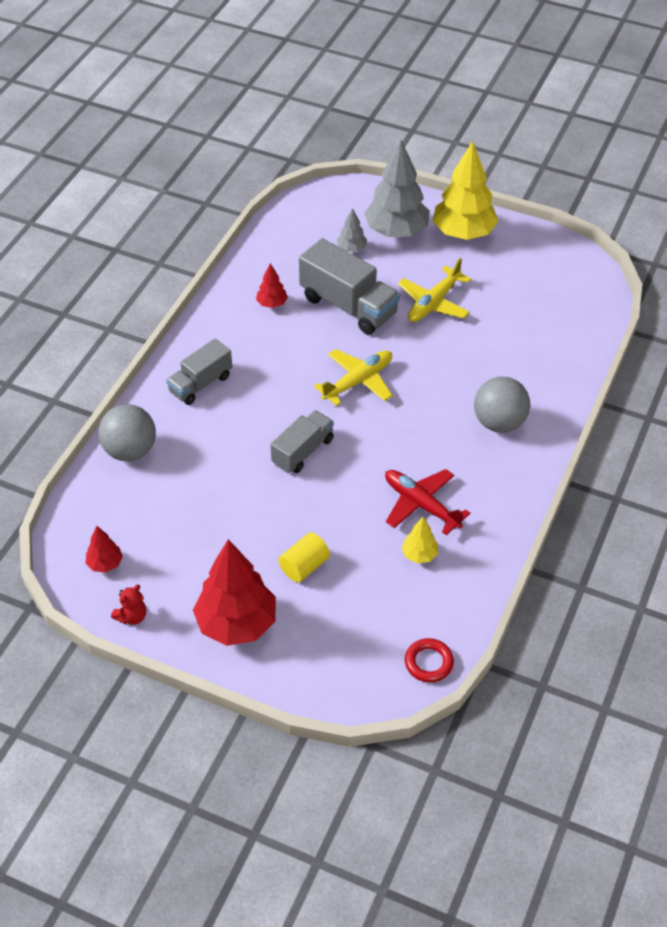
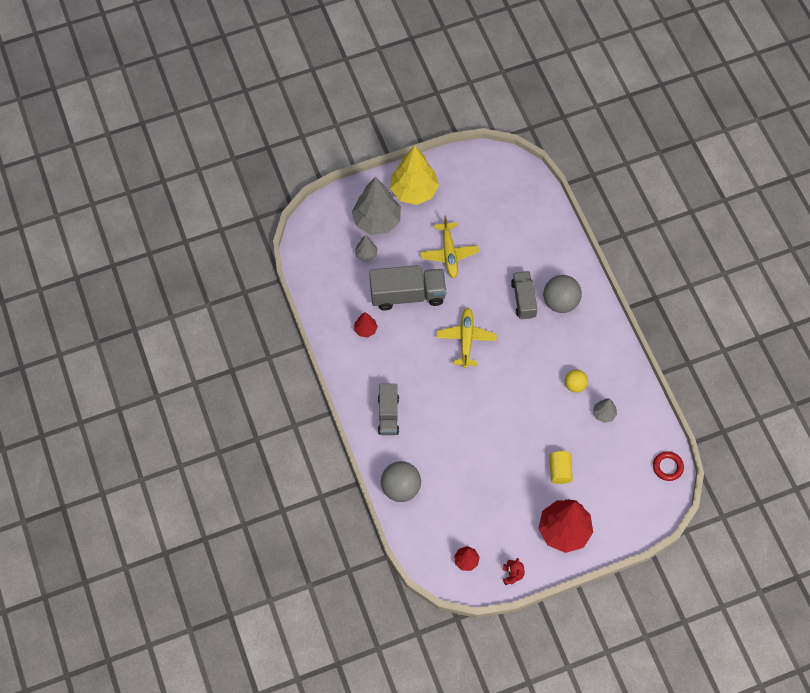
camera: 45 degrees left, 15 degrees up
(302, 451) = (486, 407): grey truck -> grey truck (523, 299)
(419, 555) = (604, 414): yellow tree -> grey tree
(421, 504) = (575, 385): red plane -> yellow ball

